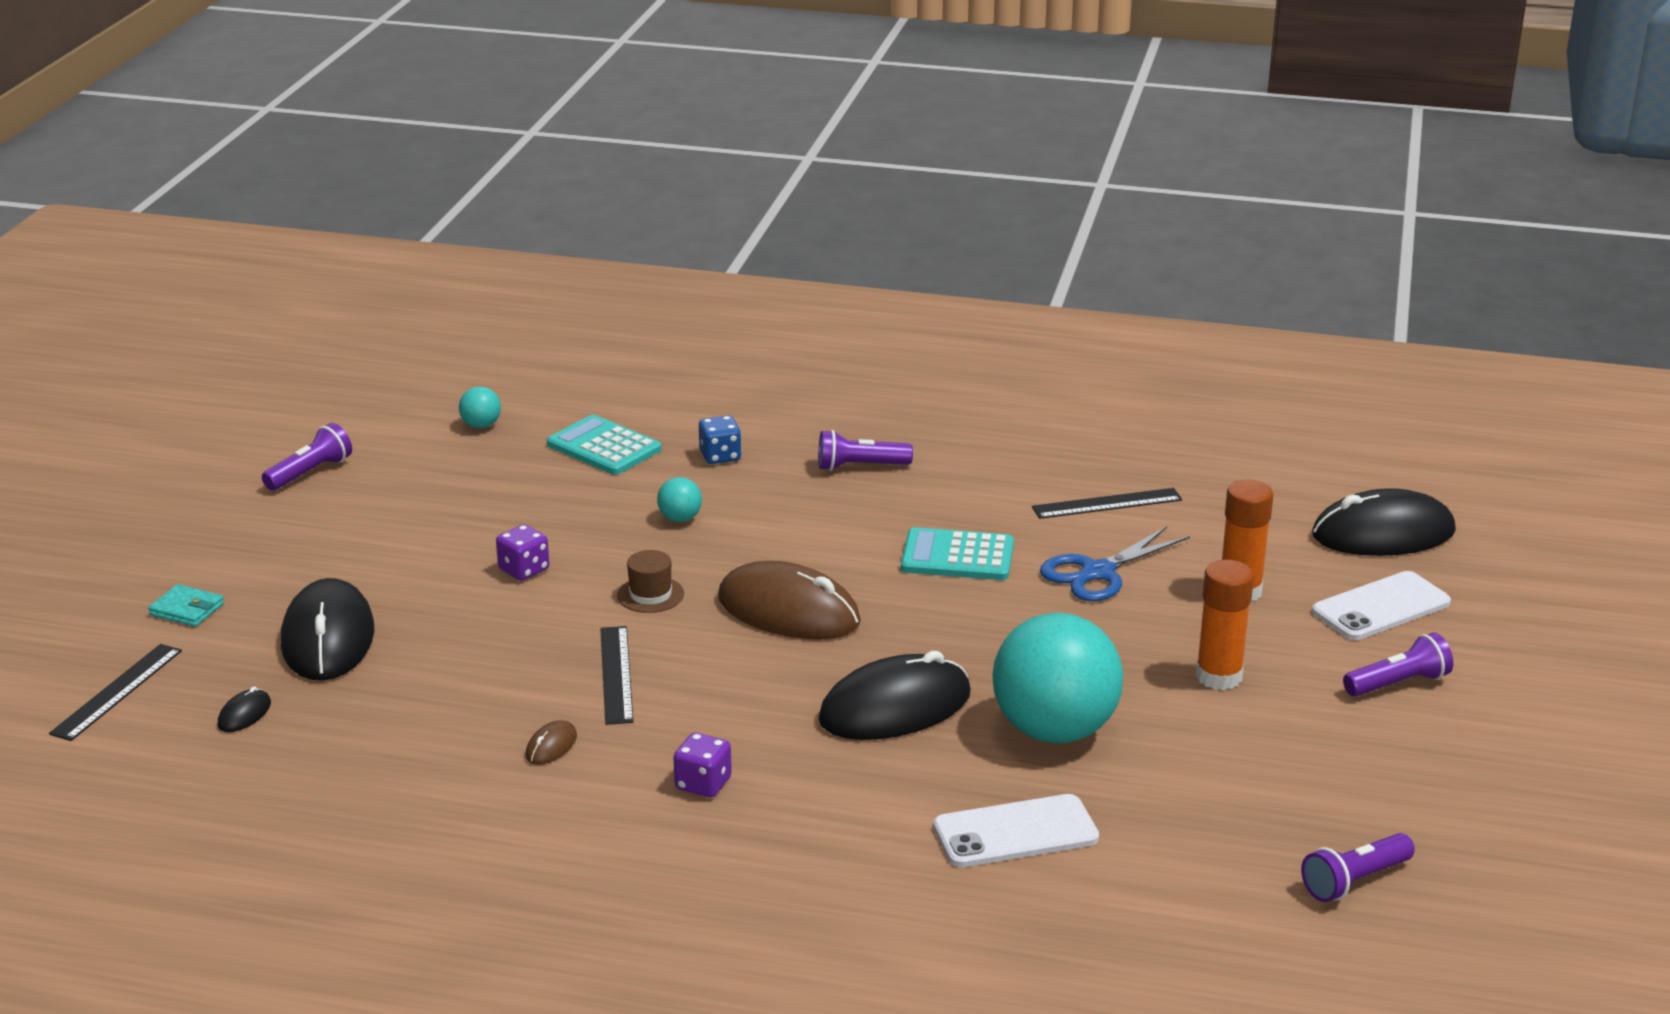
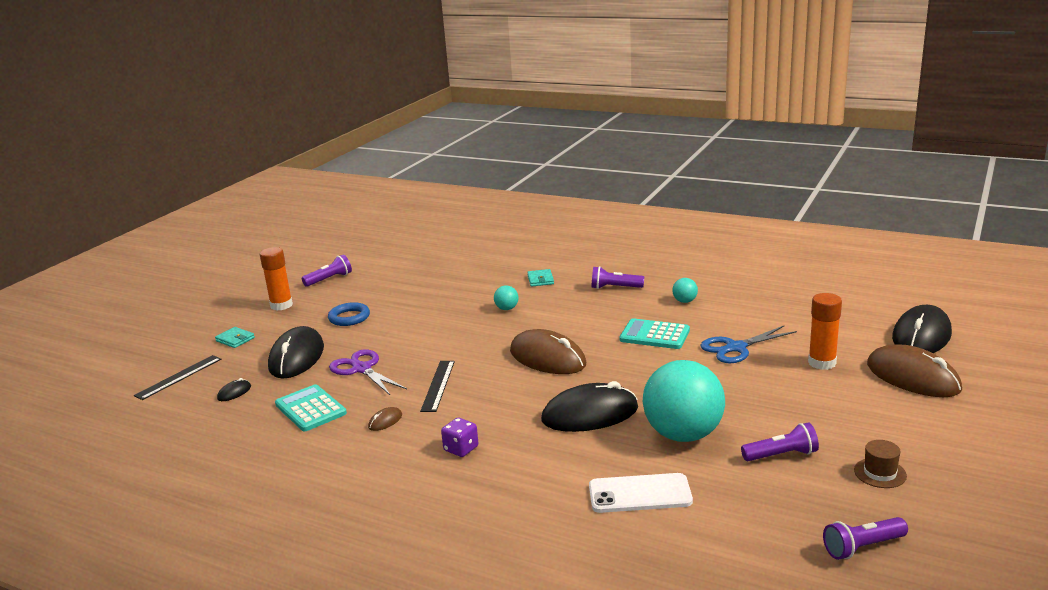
camera: 15 degrees right, 5 degrees down
(390, 552) = (349, 317): none -> blue ring
(463, 653) = (362, 369): none -> purple scissors
(481, 425) = (423, 261): turquoise ball -> turquoise ball (684, 301)
(524, 570) = (413, 329): purple dice -> none
(604, 447) = (481, 273): turquoise calculator -> turquoise calculator (310, 409)
(650, 595) = (474, 345): brown hat -> brown hat (880, 473)
(720, 456) = (540, 280): blue dice -> turquoise wallet
(1107, 503) = (751, 312): black ruler -> none
(1218, 676) = (797, 410): orange glue stick -> orange glue stick (281, 305)
(1381, 607) = (912, 377): white phone -> brown mouse
(1383, 533) = (921, 336): black mouse -> black mouse turned 60 degrees counterclockwise
(1398, 683) = (916, 422): purple flashlight -> purple flashlight (781, 455)

